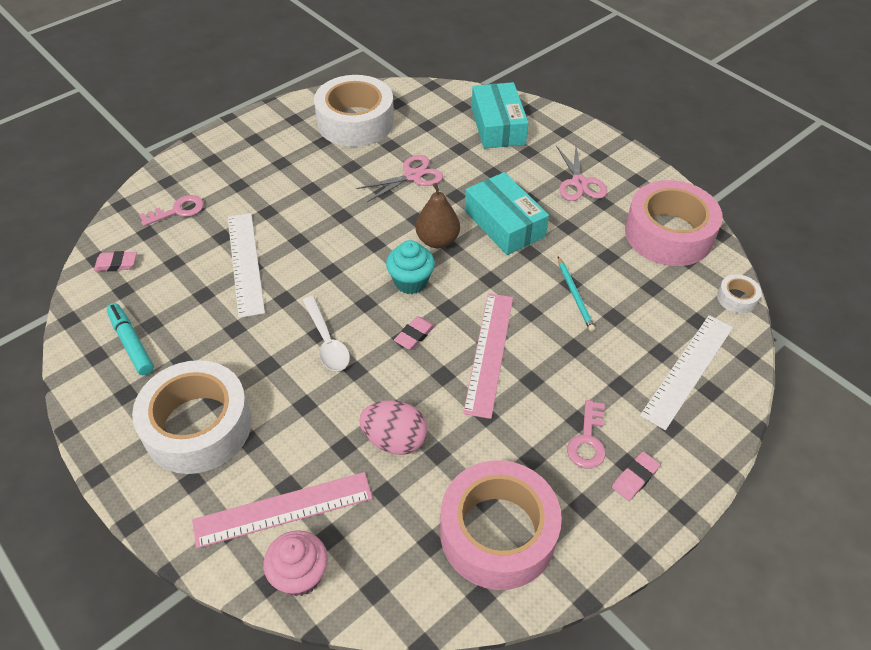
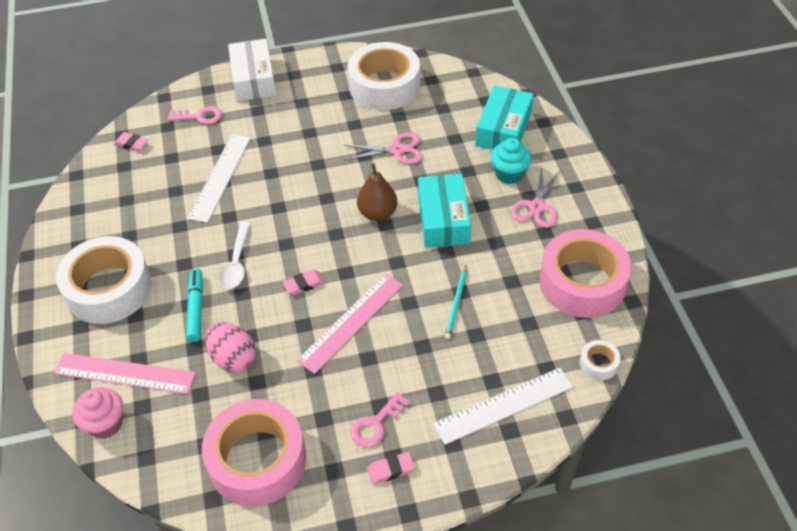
camera: 30 degrees right, 0 degrees up
(131, 343) = (104, 209): turquoise marker -> turquoise marker (196, 309)
(212, 156) = (253, 79): none -> white box
(411, 282) = (332, 240): turquoise cupcake -> turquoise cupcake (509, 174)

